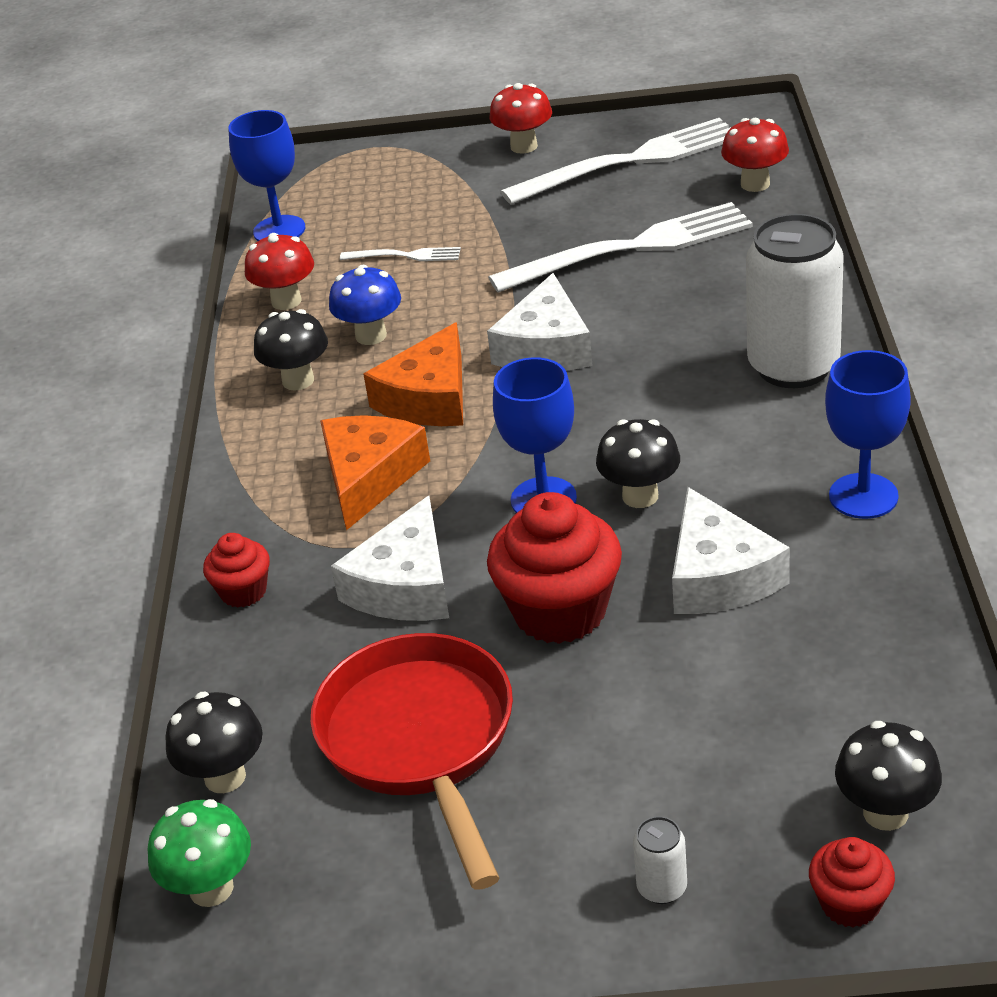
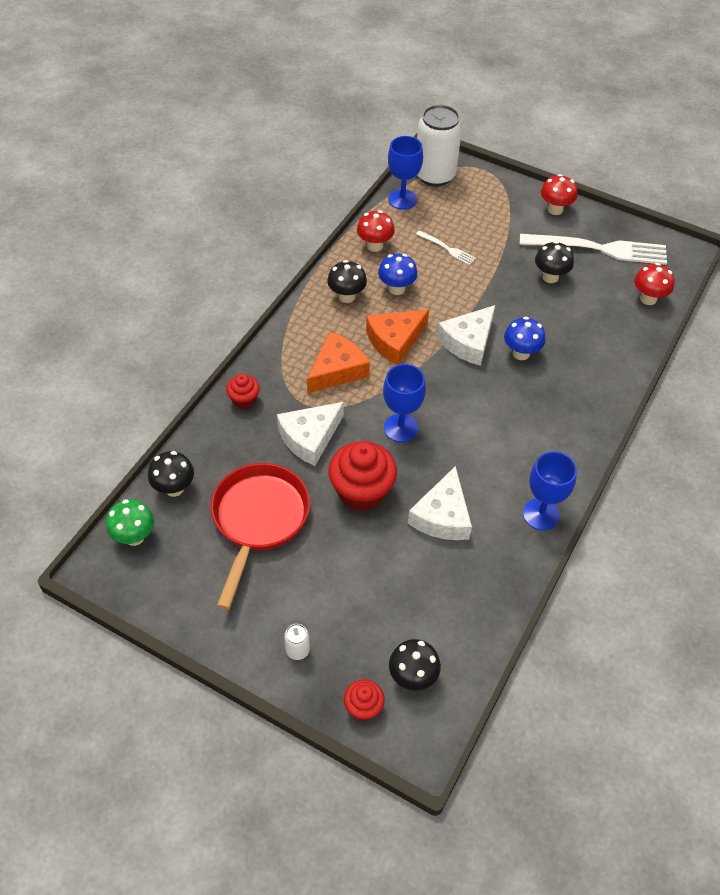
camera: 25 degrees right, 15 degrees up
(632, 248) = (555, 305): white fork -> none
(638, 324) = (521, 353): none -> blue mushroom
(640, 496) = (443, 452): black mushroom -> black mushroom (550, 277)
(793, 367) = (571, 422): white can -> white can (435, 175)

